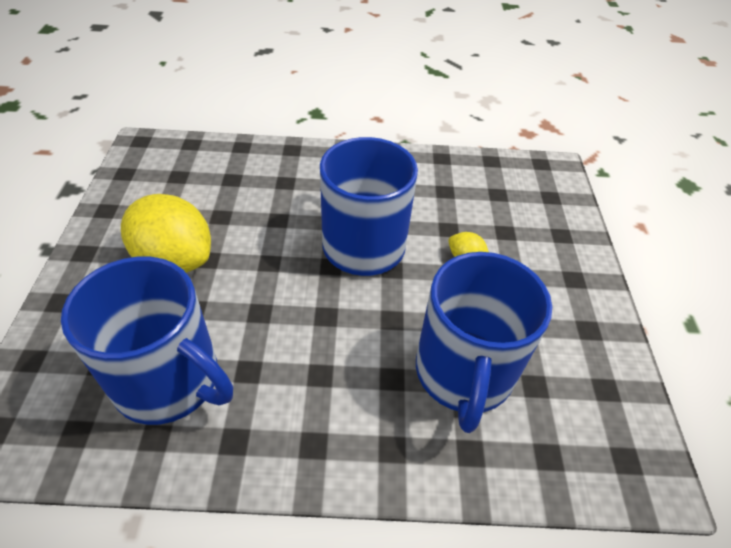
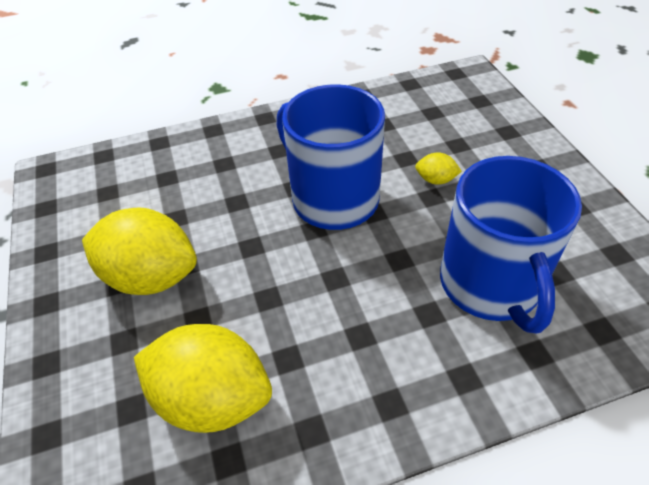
camera: 15 degrees left, 0 degrees up
(169, 380) = (212, 398): blue mug -> yellow lemon

